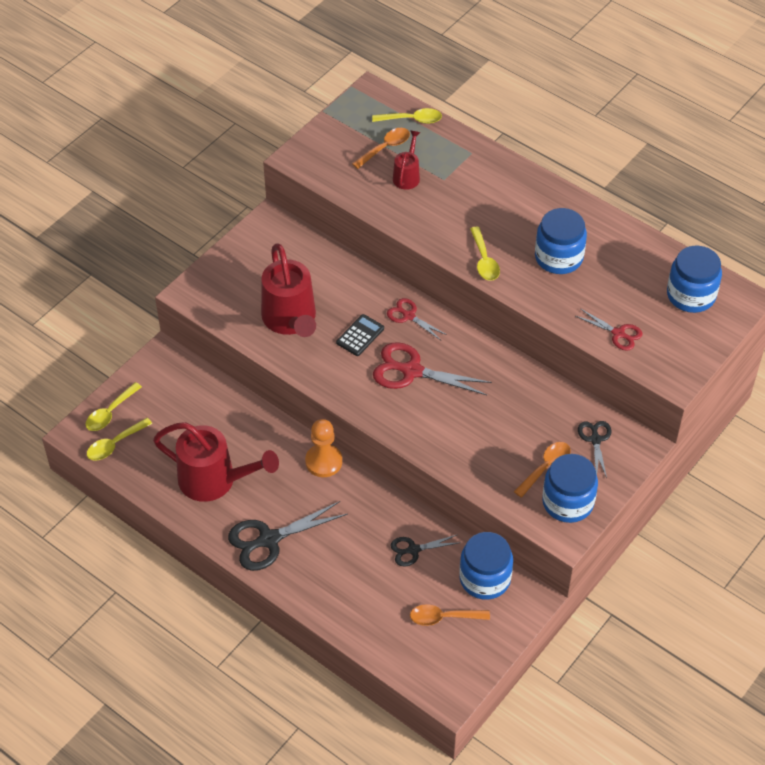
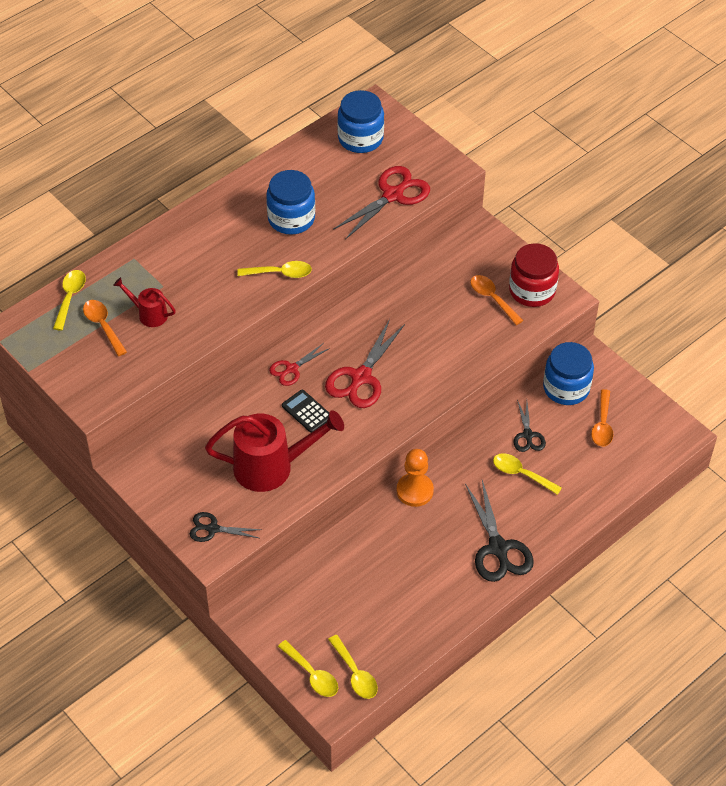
camera: 80 degrees left, 0 degrees up
(215, 481) = (420, 586): red watering can -> none
(363, 549) = (521, 474): none -> yellow spoon
(568, 502) = (532, 290): blue jar -> red jar
(595, 440) = (468, 258): black scissors -> black scissors (213, 529)
(618, 333) = (393, 195): red scissors -> red scissors, size x1.74

